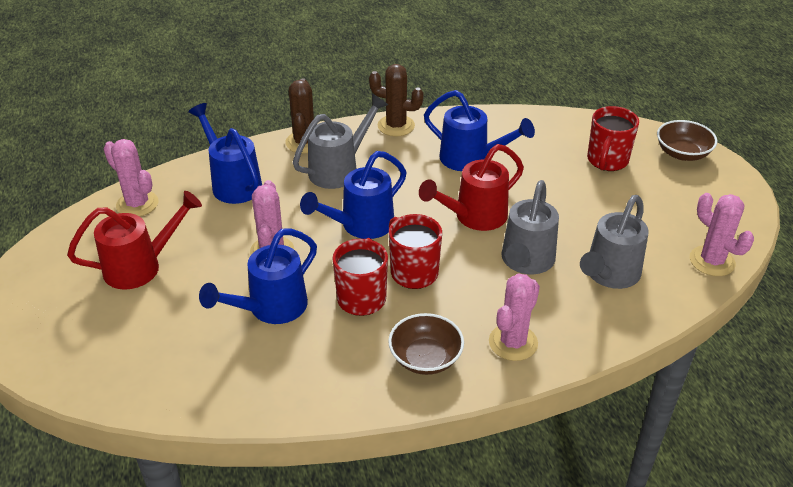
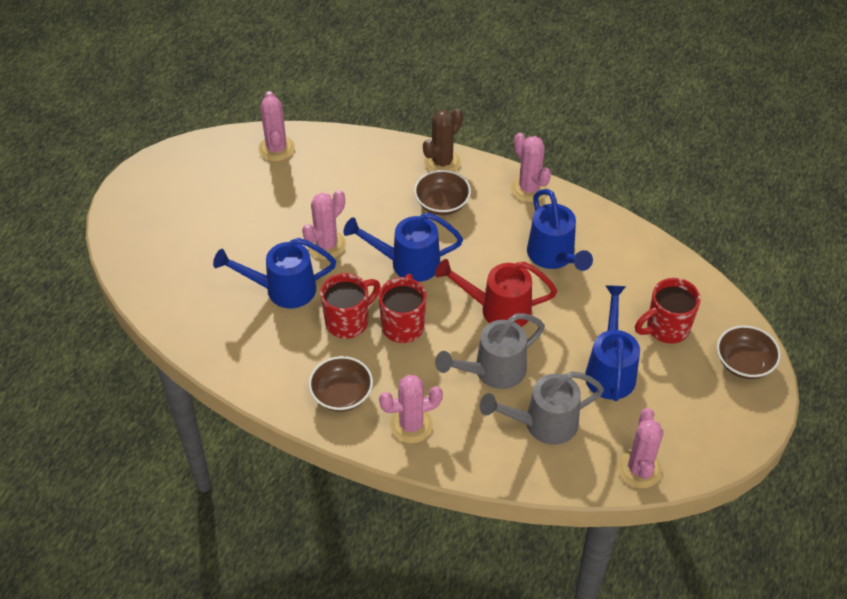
camera: 40 degrees right, 10 degrees up
(140, 267) = (233, 203): red watering can -> none
(233, 183) = (355, 169): blue watering can -> blue watering can (610, 370)
(339, 170) = (442, 204): grey watering can -> brown bowl
(396, 126) = (529, 189): brown cactus -> pink cactus

